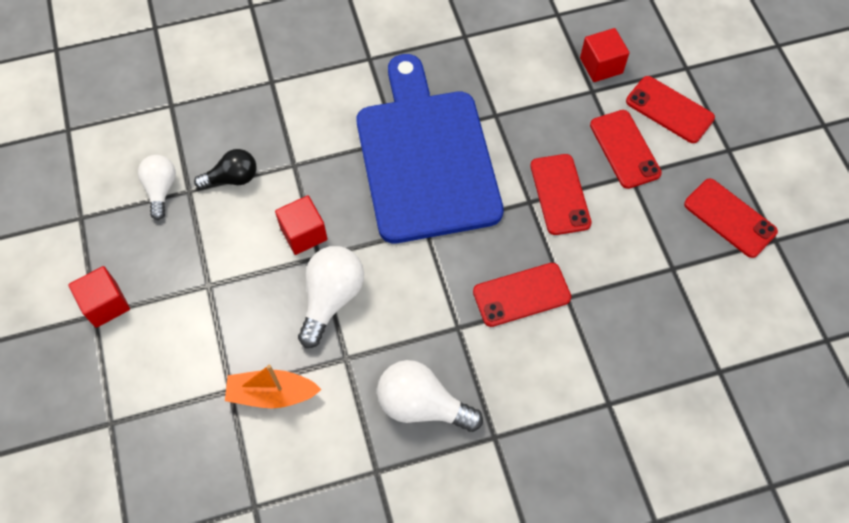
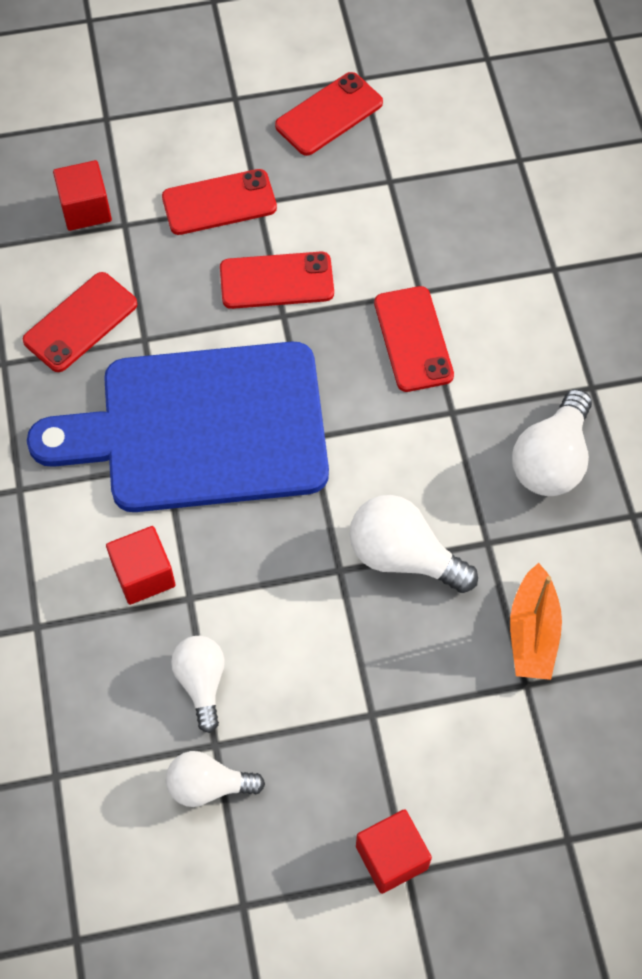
camera: 85 degrees left, 0 degrees up
(232, 178) = (201, 682): black light bulb -> white light bulb
(303, 233) = (303, 588): red cube -> red cube (143, 575)
(669, 110) = (167, 147): red phone -> red phone (80, 322)

